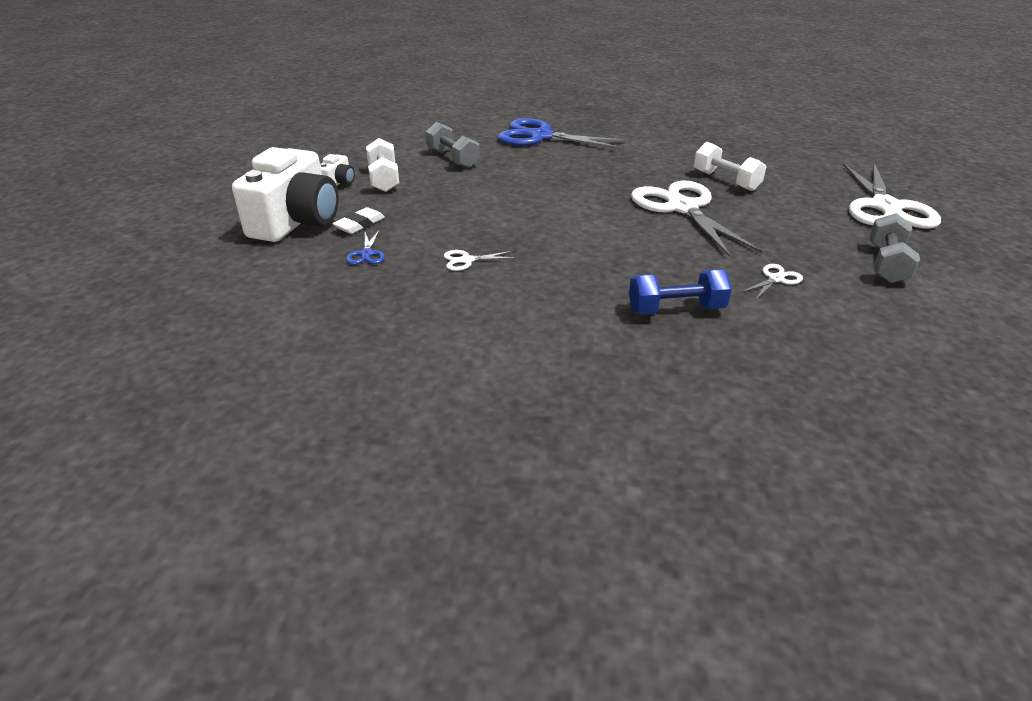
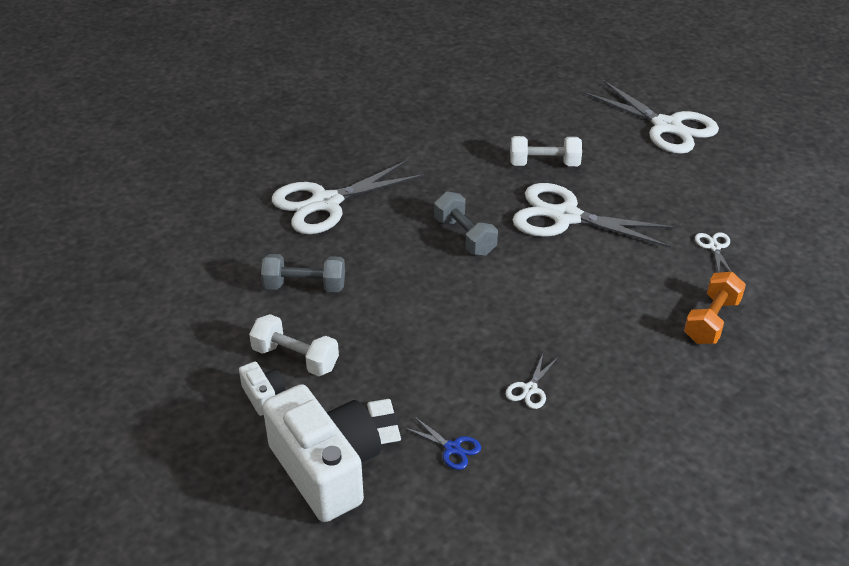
camera: 50 degrees left, 5 degrees up
(540, 137) = (326, 203): blue scissors -> white scissors
(676, 309) = (711, 321): blue dumbbell -> orange dumbbell
(886, 264) = (741, 186): grey dumbbell -> grey dumbbell (465, 236)

